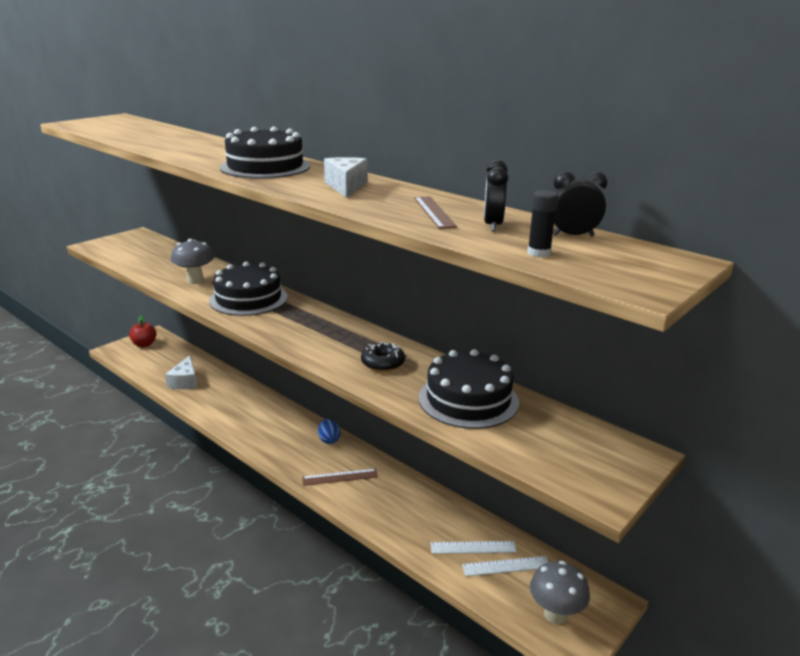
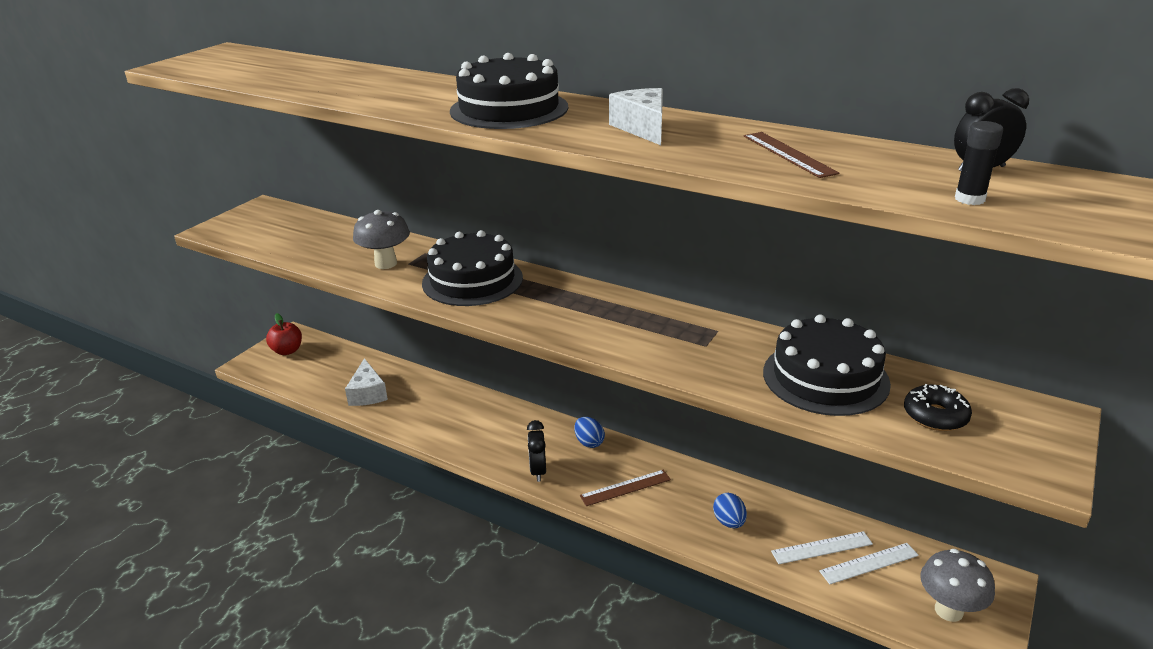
camera: 10 degrees left, 5 degrees up
(383, 363) = (696, 345): black donut -> black donut (935, 416)
(408, 515) = (729, 522): none -> blue egg
(492, 225) = (876, 166): black clock -> black clock (538, 471)

